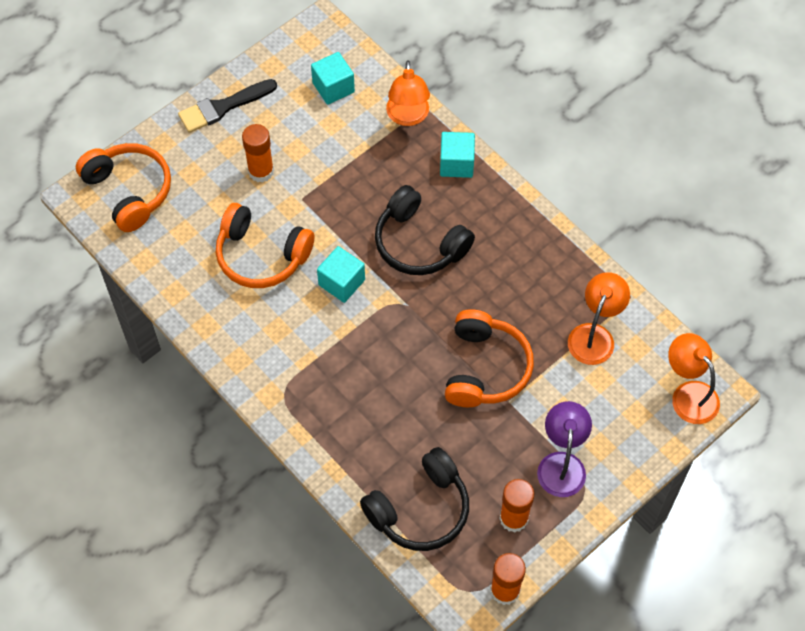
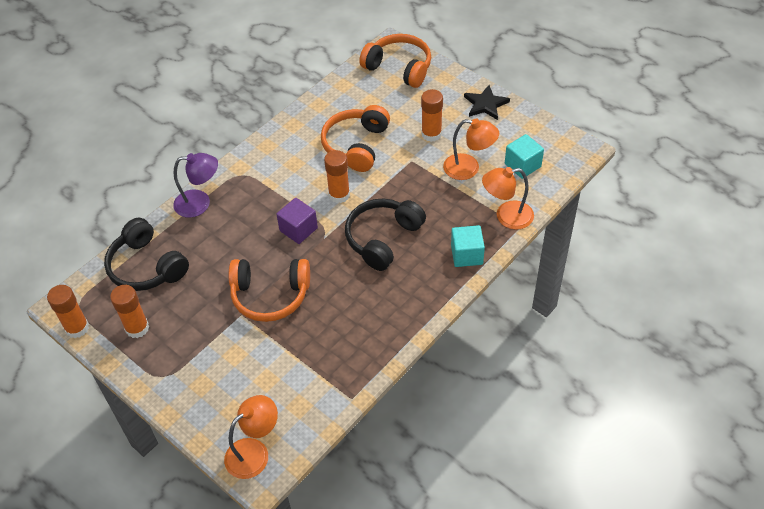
camera: 85 degrees right, 10 degrees down
(129, 191) = (399, 68): orange headphones -> orange headphones turned 105 degrees counterclockwise
(223, 107) = (485, 104): black brush -> black star
(341, 282) = (339, 195): turquoise cube -> orange glue stick
(389, 331) = (298, 229): none -> purple cube
(561, 464) = (184, 357): purple lamp -> purple lamp (200, 203)
(594, 335) = (308, 372): orange lamp -> orange lamp (469, 168)

